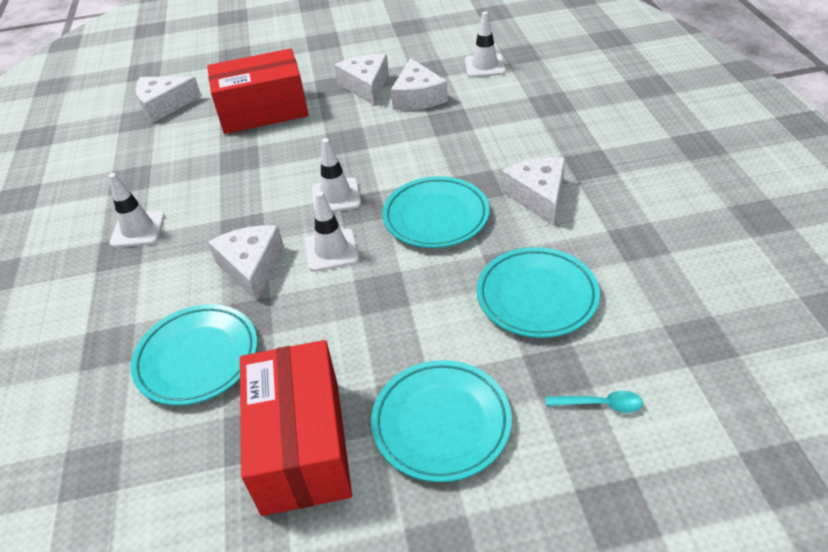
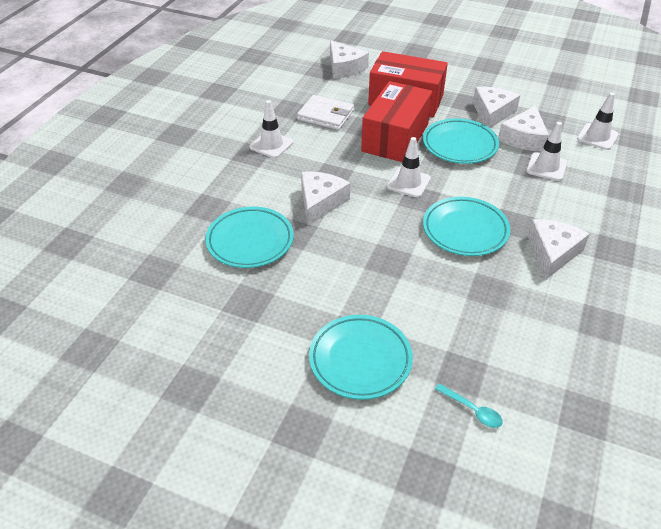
camera: 30 degrees right, 0 degrees up
(164, 105) = (344, 68): white cheese -> white cheese turned 135 degrees counterclockwise
(181, 166) = (325, 115): none -> white wallet
(302, 445) = (270, 323): red box -> red box (395, 137)
(331, 250) = (377, 217): white traffic cone -> white traffic cone (546, 167)
(536, 296) = (490, 319): turquoise plate -> turquoise plate (459, 145)

